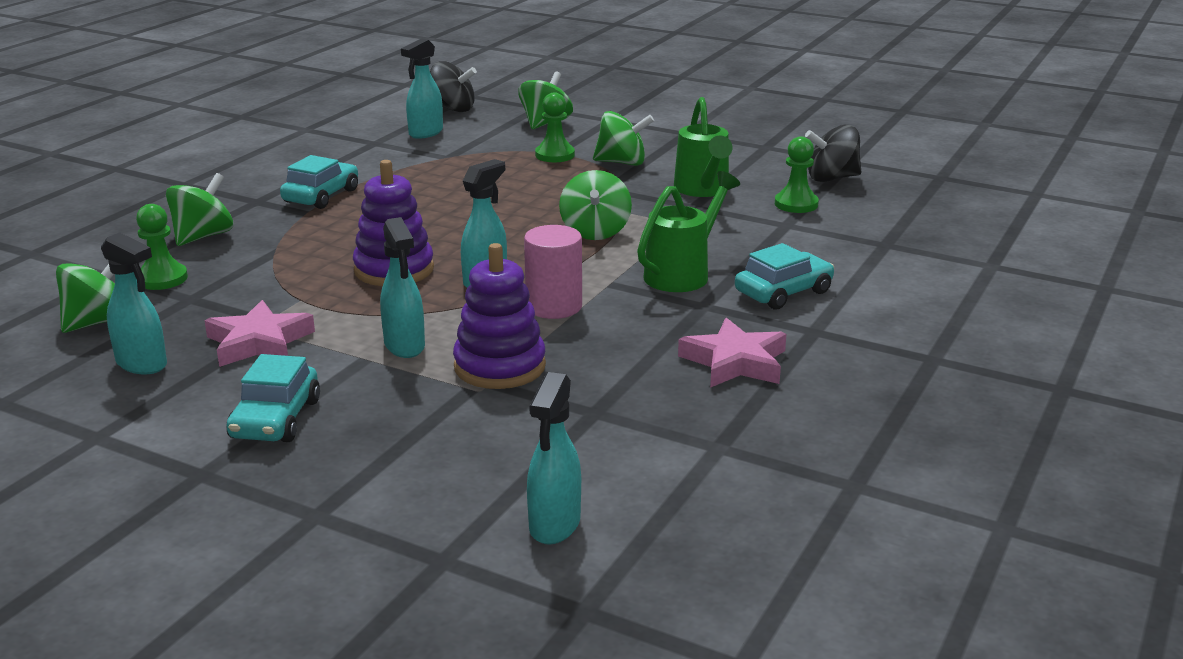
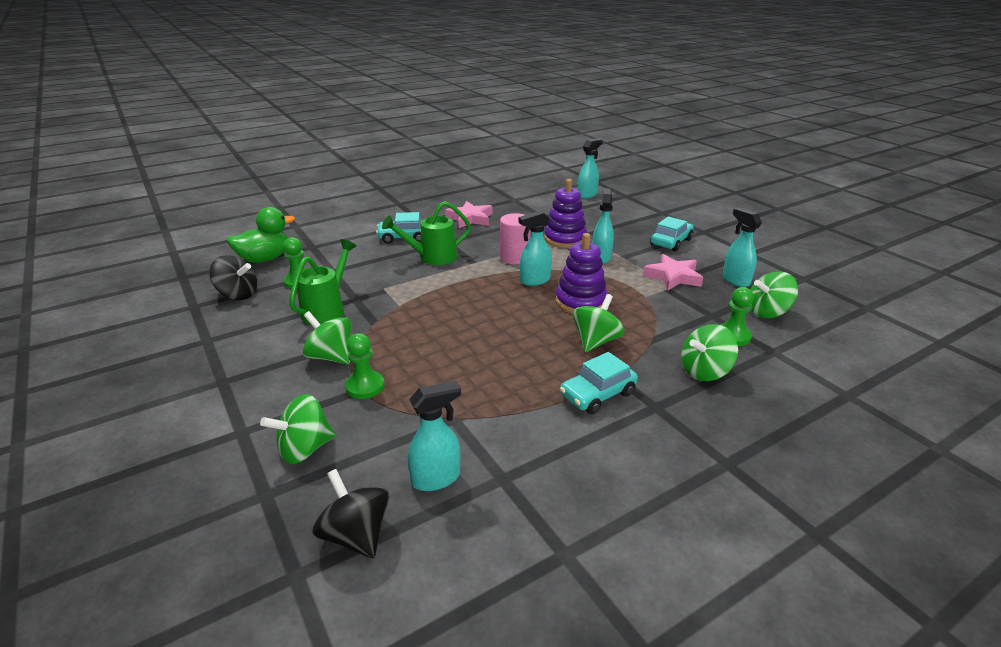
camera: 150 degrees left, 5 degrees up
(595, 232) = (439, 296): green spinning top -> green spinning top (595, 341)
(903, 214) = (265, 259): none -> green duck

